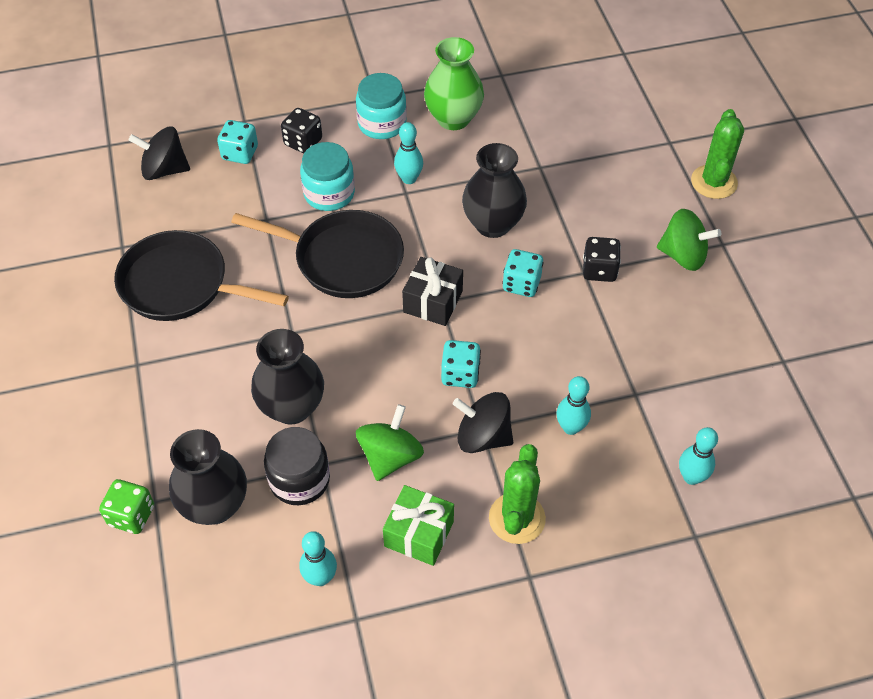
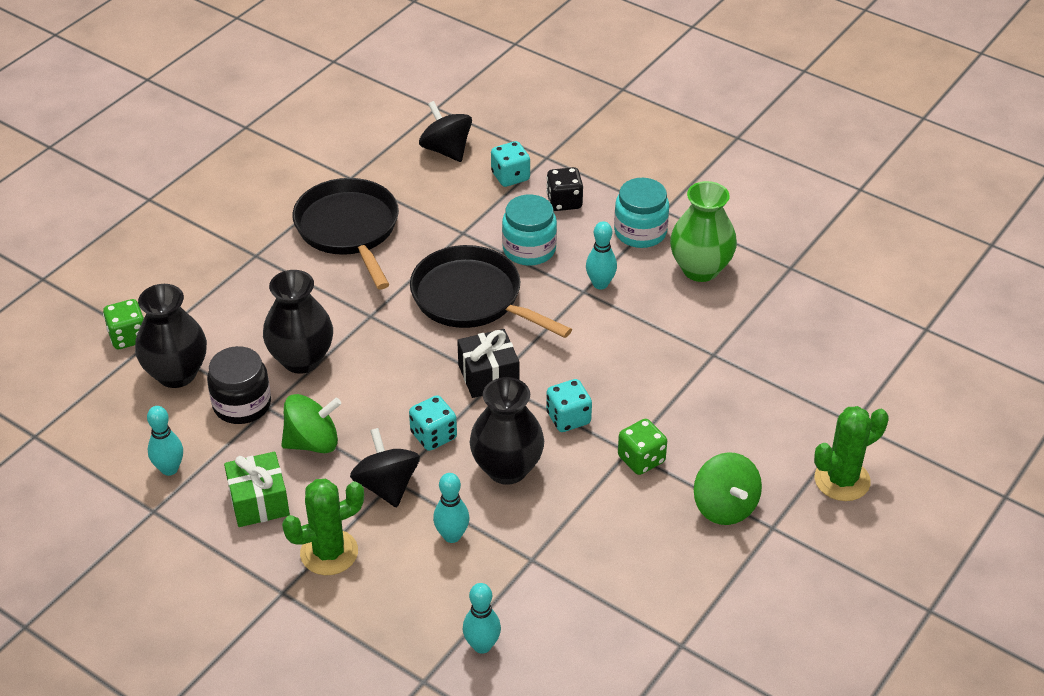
camera: 50 degrees right, 10 degrees down
(343, 259) = (472, 298): black pan -> black pan turned 150 degrees clockwise
(493, 224) = (612, 363): black vase -> black vase (507, 469)
(599, 270) = (641, 459): black dice -> green dice

